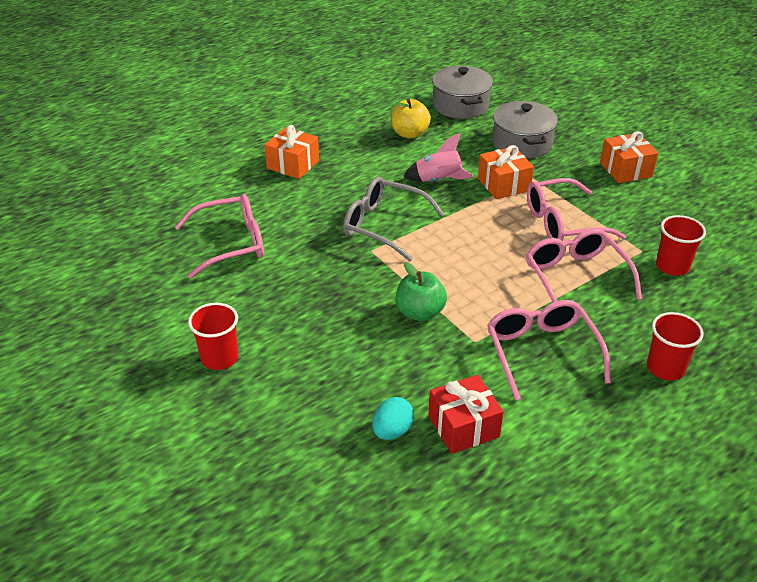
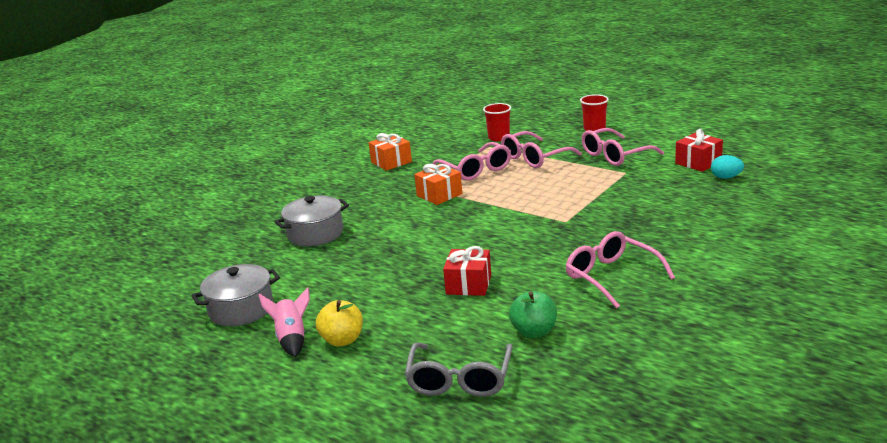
camera: 105 degrees left, 15 degrees down
(219, 358) = (738, 240): red cup -> none
(293, 164) = (468, 284): orange gift -> red gift
(383, 225) = (530, 224): grey glasses -> grey glasses (459, 380)
(409, 133) = (380, 245): yellow apple -> yellow apple (342, 340)
(419, 312) = (617, 191): green apple -> green apple (534, 332)
(438, 180) = (450, 218): pink rocket -> pink rocket (292, 339)
(522, 143) = (372, 199): grey pot -> grey pot (241, 309)

